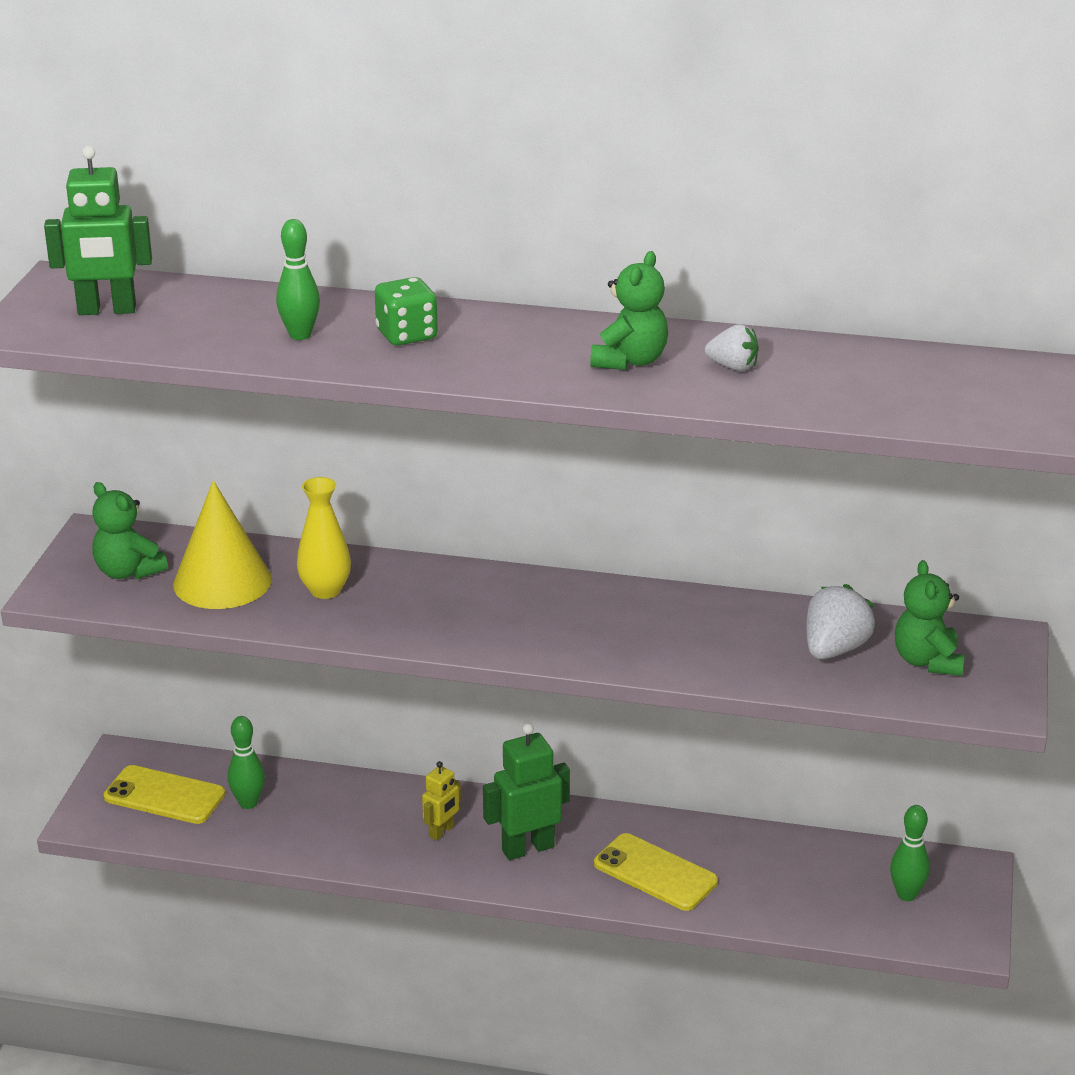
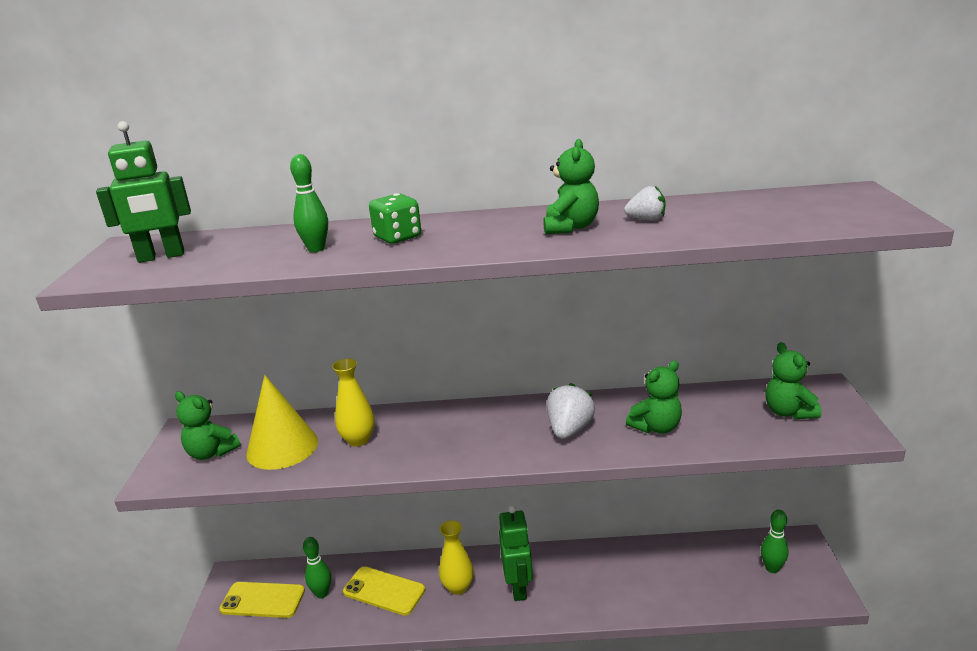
camera: 10 degrees left, 5 degrees down
(442, 831) = (458, 587): yellow robot -> yellow vase
(527, 848) = (518, 587): green robot -> green robot turned 120 degrees clockwise
(655, 873) = (608, 588): yellow phone -> yellow phone (384, 591)
(732, 647) = (656, 427): none -> green teddy bear
(834, 649) = (723, 415): white strawberry -> white strawberry (569, 430)

